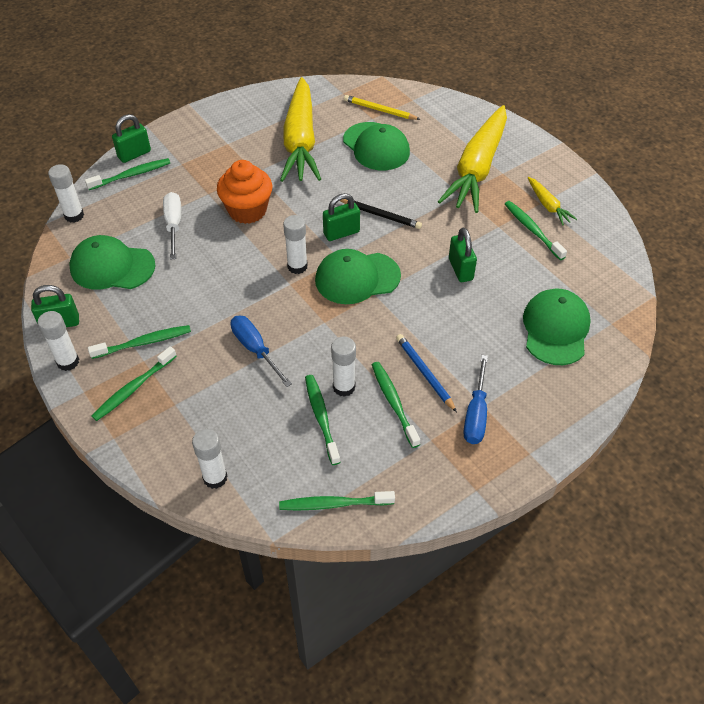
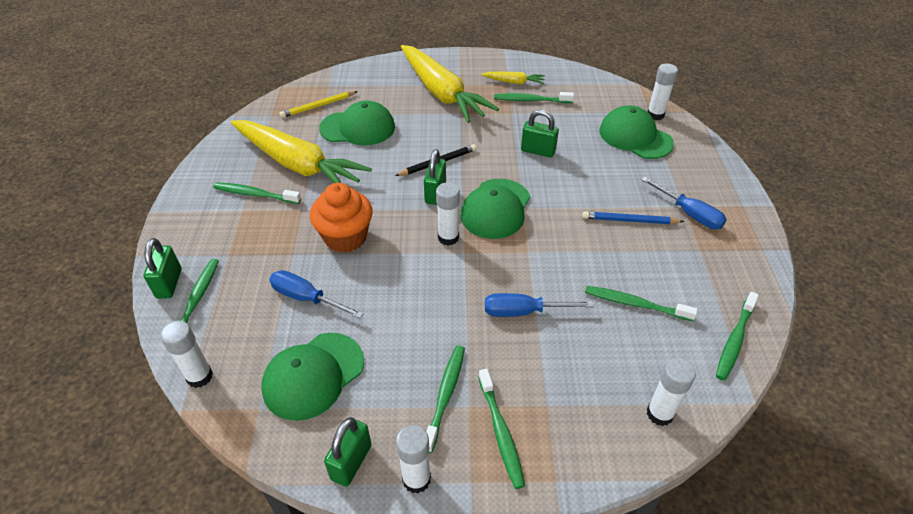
camera: 55 degrees left, 5 degrees down
(174, 225) = (306, 298): white screwdriver -> blue screwdriver
(344, 387) = (611, 274): white glue stick -> white glue stick (655, 115)
(394, 403) = (648, 252): green toothbrush -> green toothbrush (255, 194)

